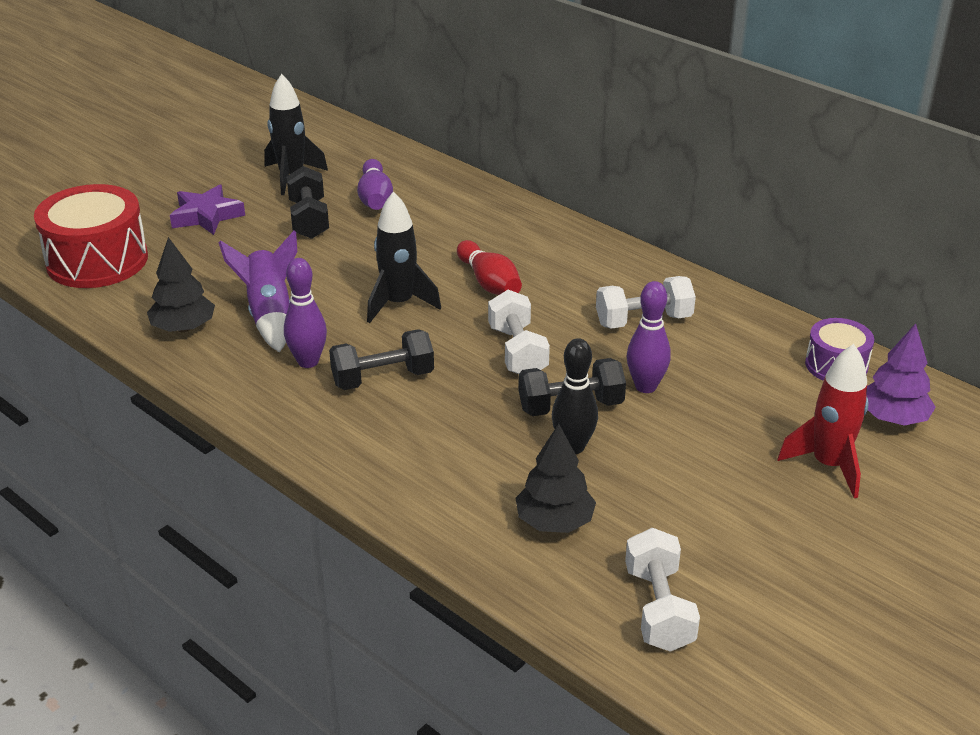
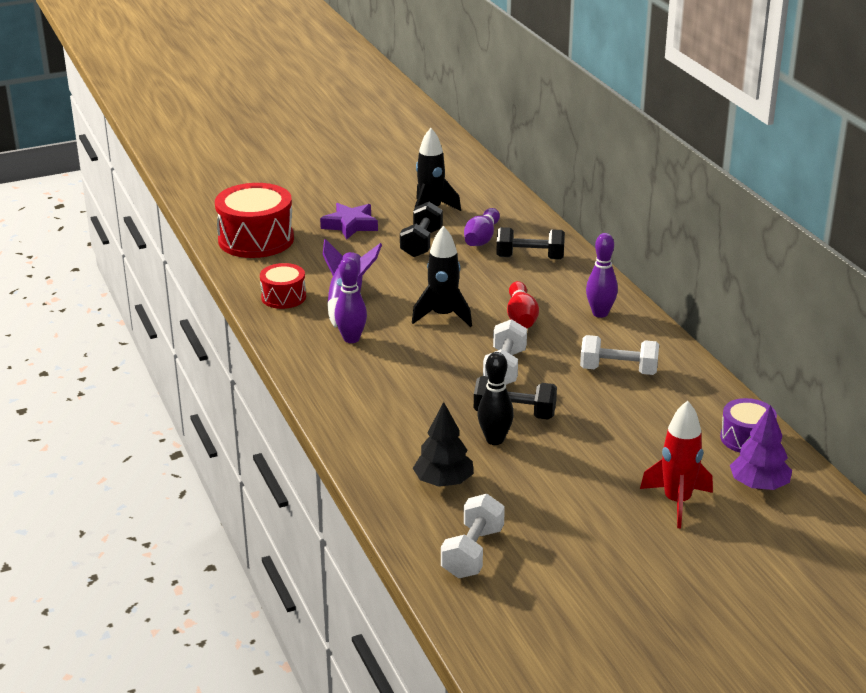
camera: 25 degrees right, 5 degrees down
(184, 328) = (283, 297): black tree -> red drum
(383, 378) = (394, 362): black dumbbell -> black dumbbell (530, 258)
(645, 386) = (581, 415): purple bowling pin -> purple bowling pin (600, 313)

